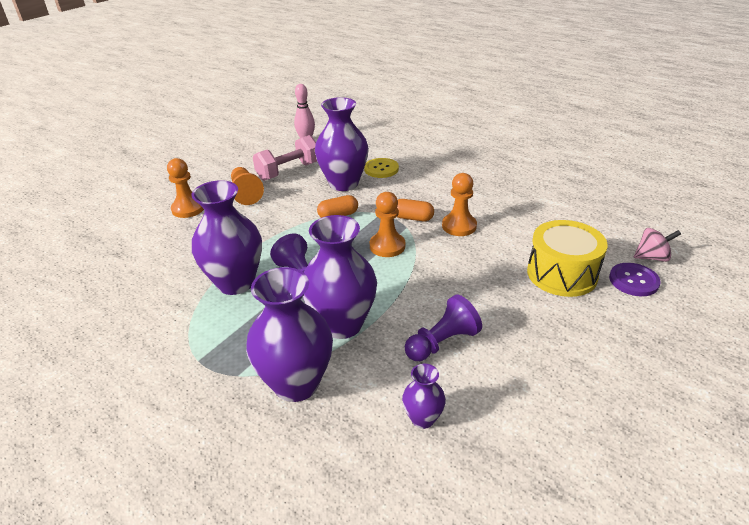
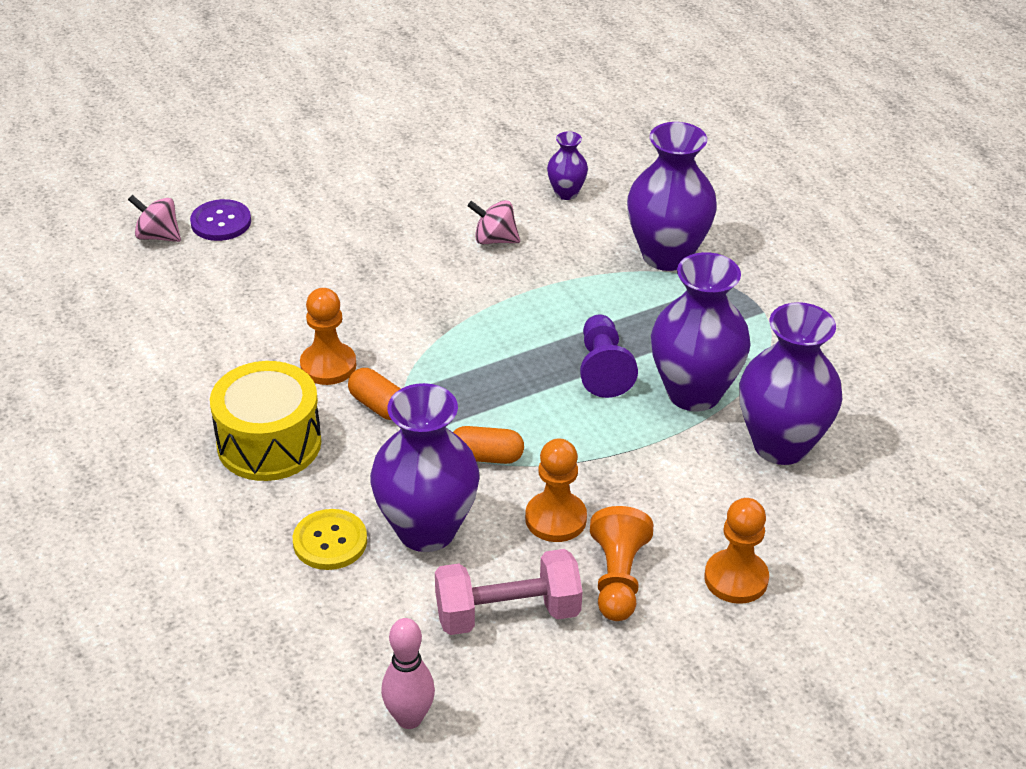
camera: 155 degrees left, 5 degrees up
(342, 324) = (586, 293): purple vase -> purple vase (780, 445)
(387, 246) = (456, 372): orange pawn -> orange pawn (555, 519)
(442, 342) = (494, 240): purple pawn -> pink spinning top
(562, 274) = (286, 256): yellow drum -> yellow drum (269, 443)

